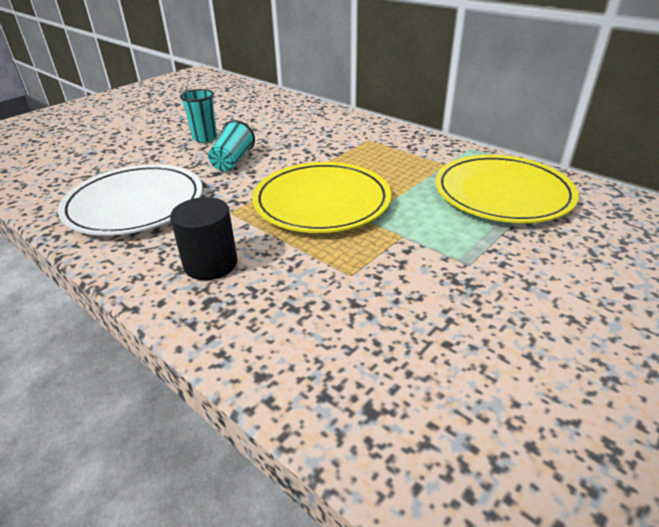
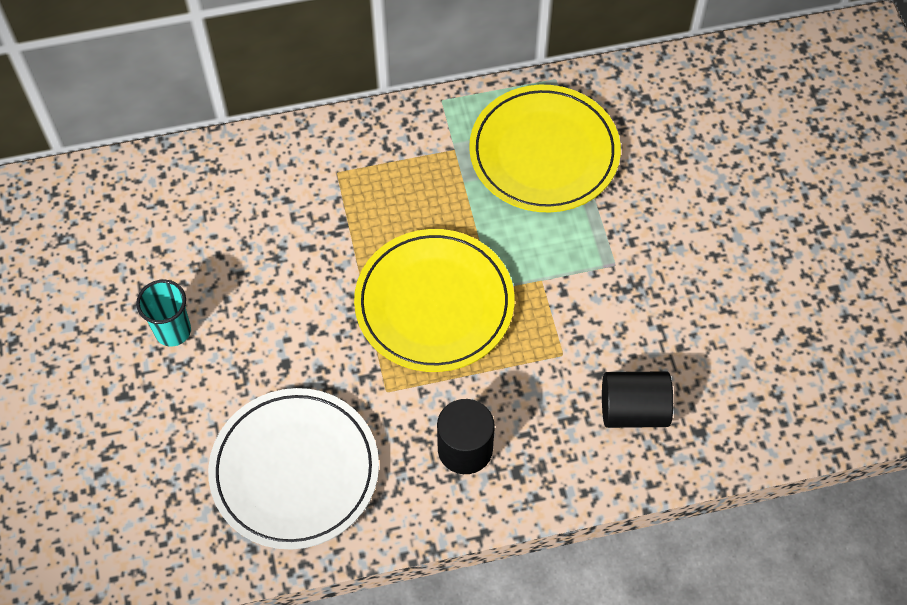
camera: 55 degrees left, 25 degrees up
(232, 161) = (269, 333): turquoise cup -> none
(342, 344) = (633, 410): none -> black cylinder

